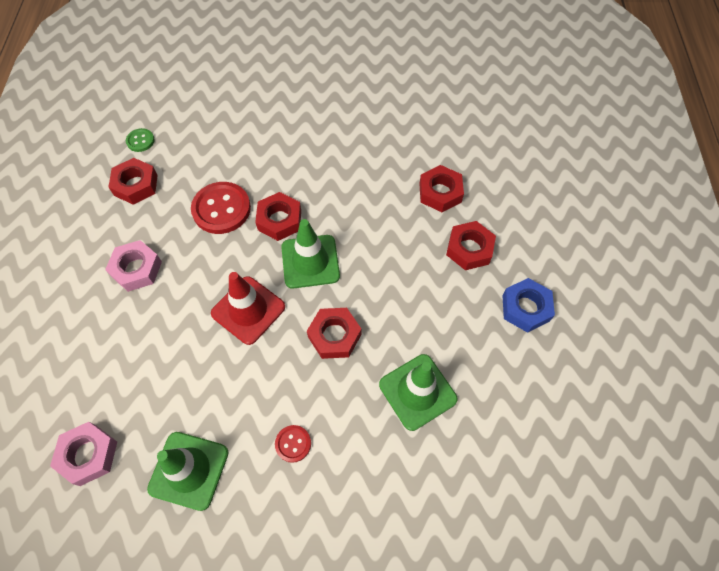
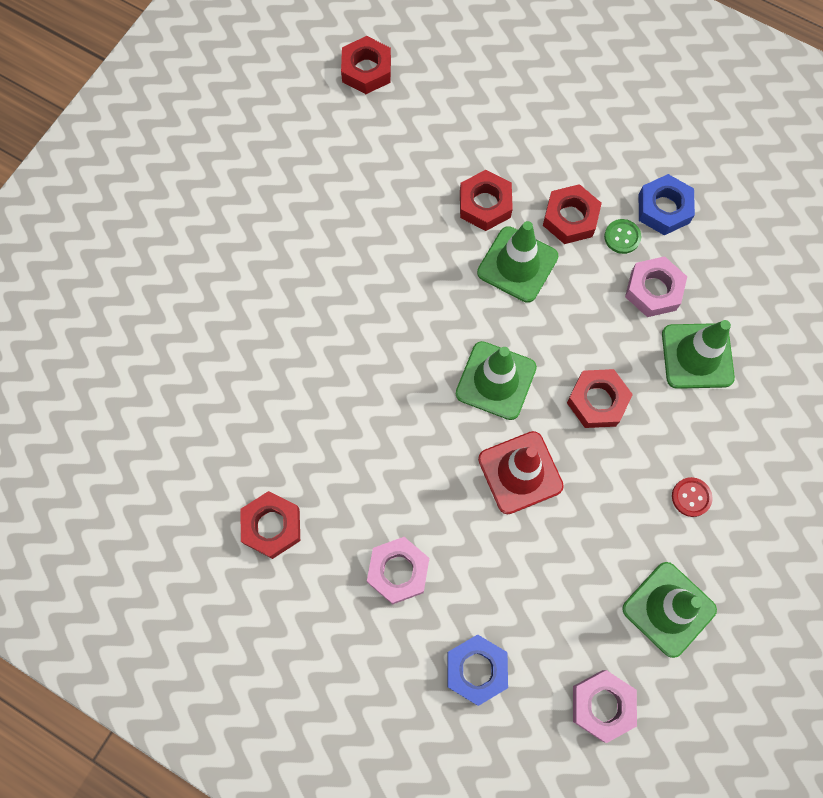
camera: 60 degrees left, 10 degrees up
(84, 352) = (476, 669): none -> blue nut
(140, 141) = (202, 494): green button -> green button (622, 237)
(221, 209) = (369, 442): red button -> none
(279, 220) = (422, 386): red nut -> red nut (366, 70)
(408, 233) = (517, 264): none -> green traffic cone
(451, 333) = (653, 290): none -> pink nut

